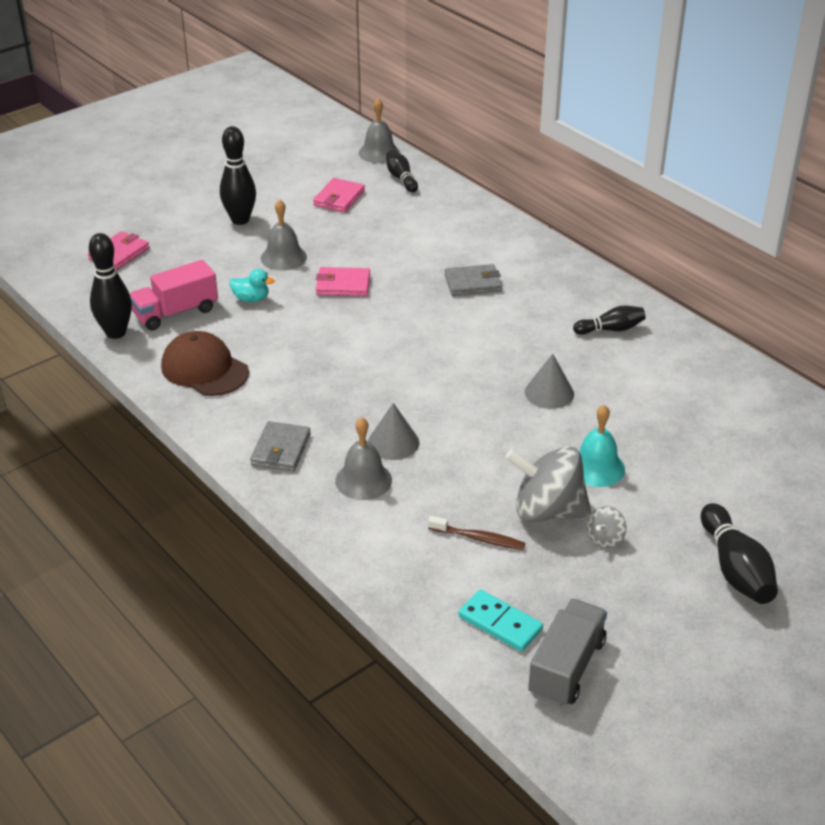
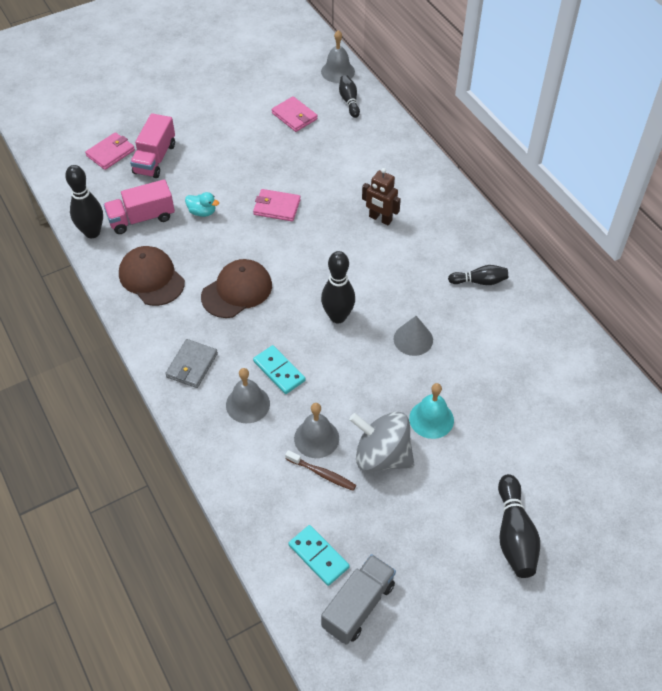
camera: 10 degrees right, 15 degrees up
(177, 254) = (155, 158): none -> pink truck
(240, 220) = (211, 129): black bowling pin -> black bowling pin (338, 317)
(283, 257) = (236, 173): grey bell -> grey bell (316, 438)
(317, 370) = (237, 291): none -> brown cap
(339, 198) = (294, 116): pink wallet -> pink wallet turned 75 degrees counterclockwise
(393, 442) = (279, 371): grey cone -> turquoise domino
(473, 283) = (380, 219): grey wallet -> brown robot
(605, 539) = (419, 489): grey spinning top -> none

